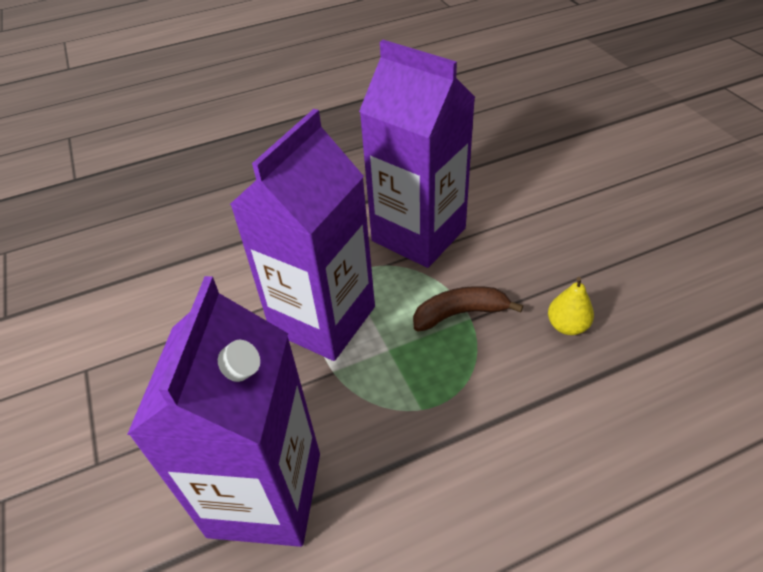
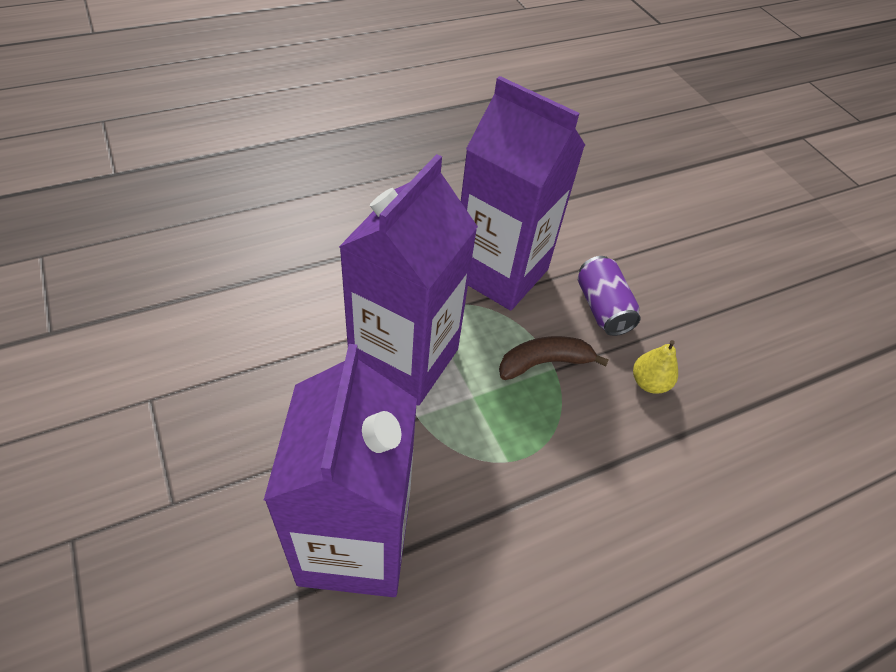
camera: 10 degrees left, 5 degrees up
(519, 259) = (602, 308): none -> purple can

